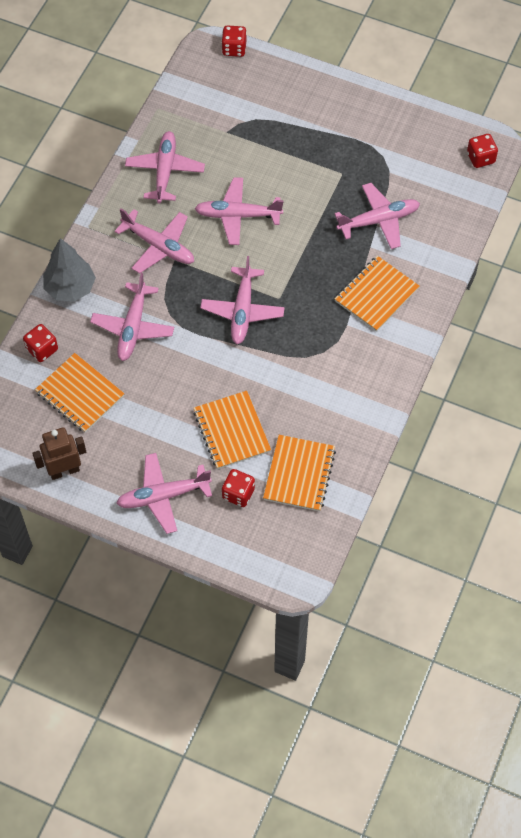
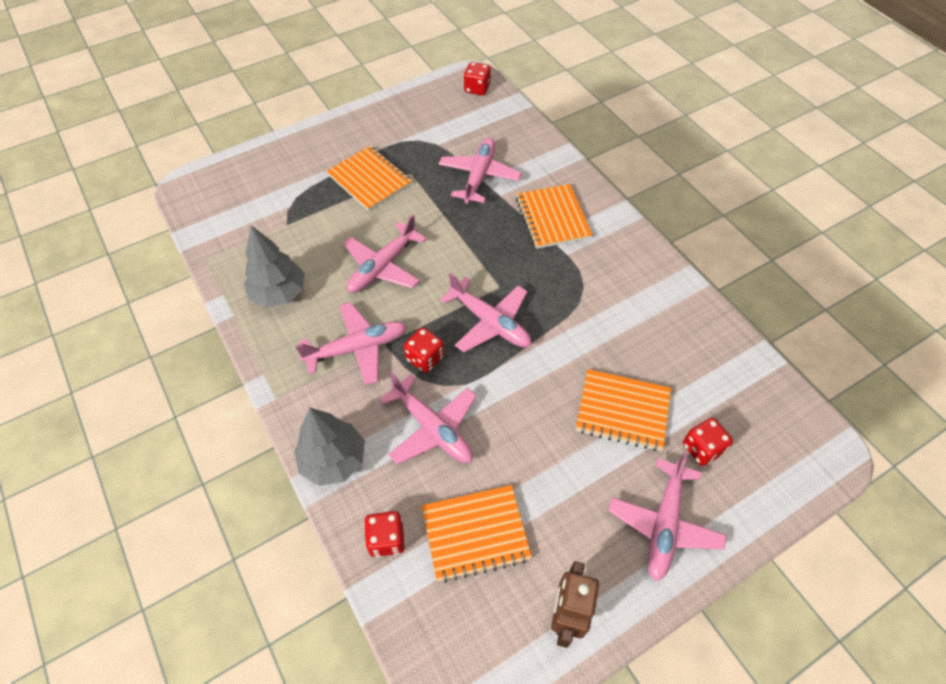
camera: 55 degrees left, 5 degrees down
(165, 171) = (279, 293): pink plane -> grey tree
(234, 49) = (209, 171): red dice -> red dice (425, 358)
(299, 474) = (709, 382): orange notebook -> orange notebook (369, 180)

